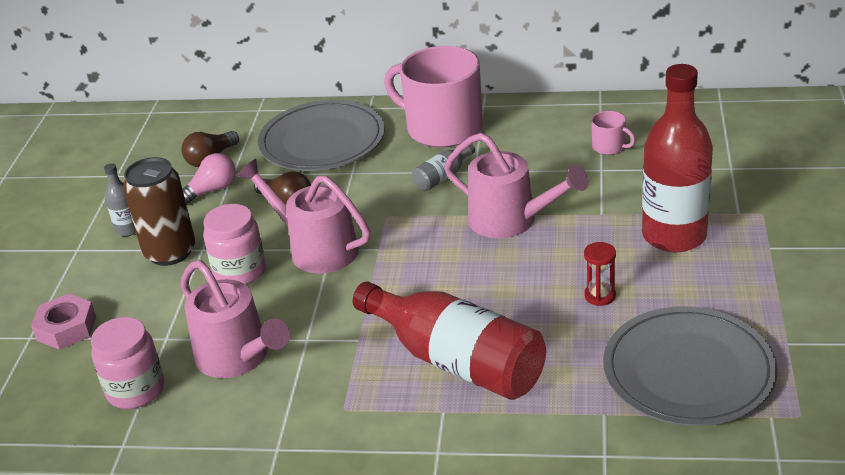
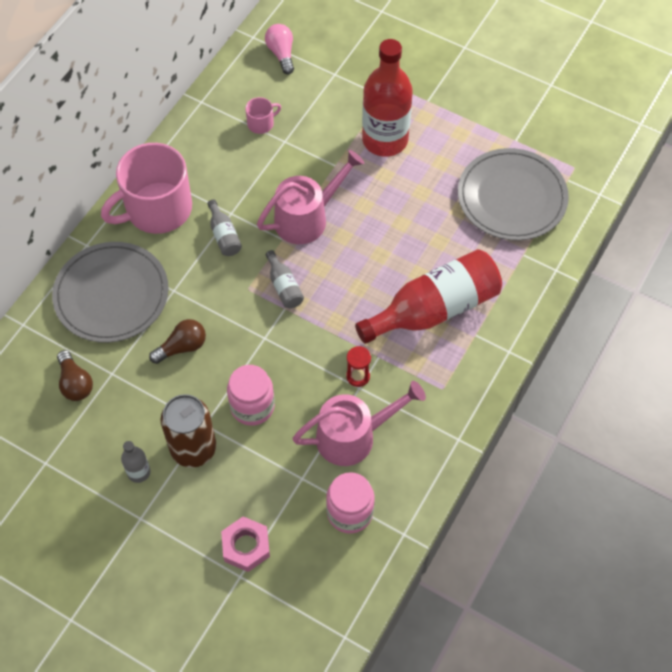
camera: 70 degrees left, 25 degrees up
(211, 190) = (125, 396): pink light bulb -> pink light bulb (281, 54)
(315, 248) = (257, 347): pink watering can -> none
(406, 238) = (284, 286): none -> grey bottle
(600, 296) = (418, 206): red hourglass -> red hourglass (358, 376)

